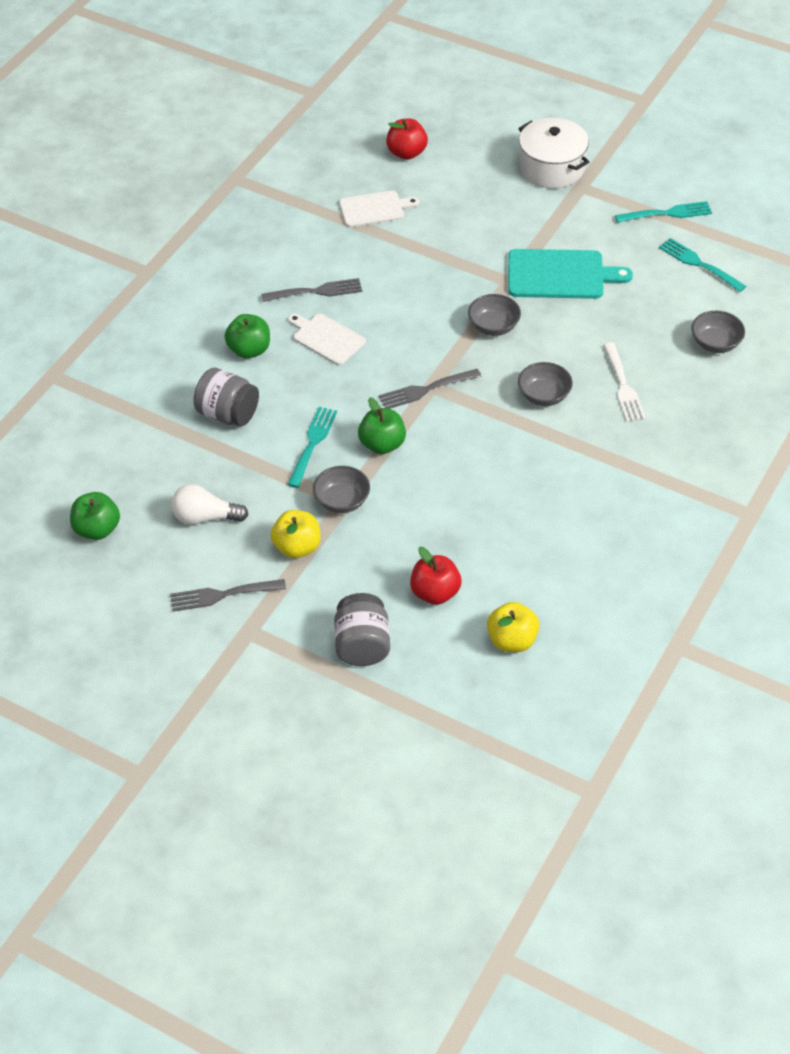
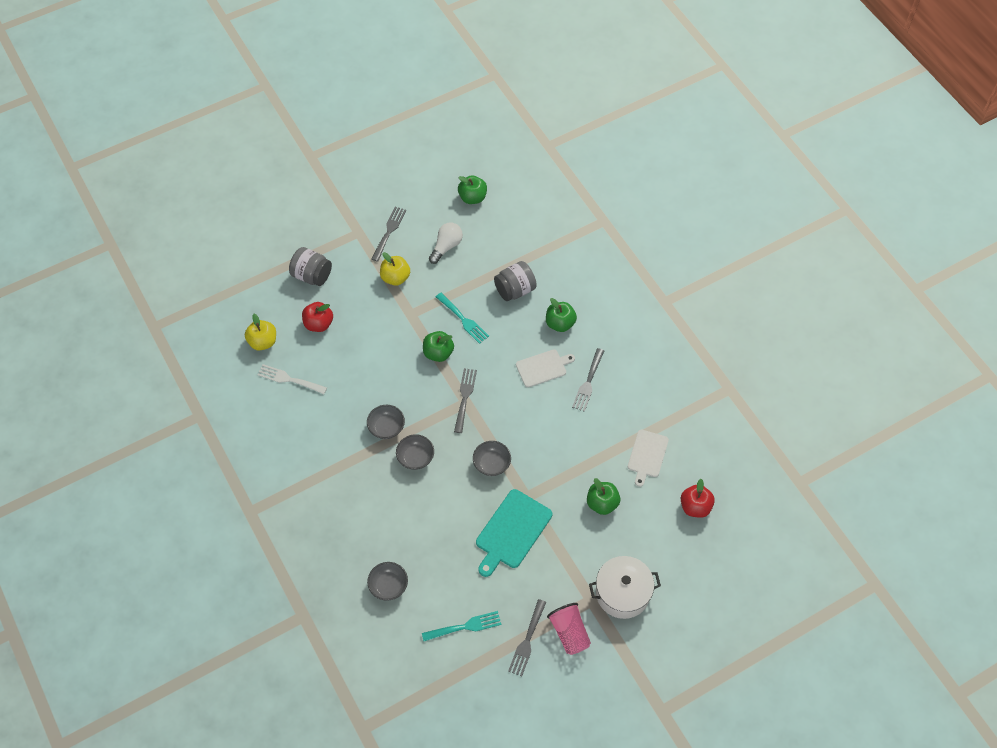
camera: 120 degrees right, 10 degrees up
(342, 501) = (411, 313): grey bowl -> grey bowl (386, 427)
(464, 220) = (602, 503): none -> green apple
(623, 385) = (392, 507): white fork -> white fork (289, 379)
(629, 187) = (569, 633): none -> pink cup
(667, 213) = (527, 640): turquoise fork -> grey fork

